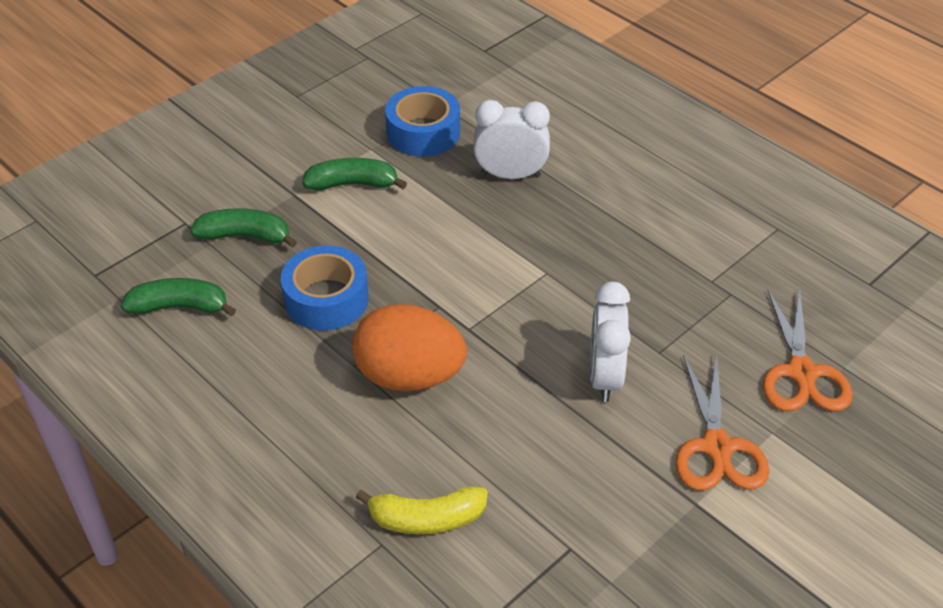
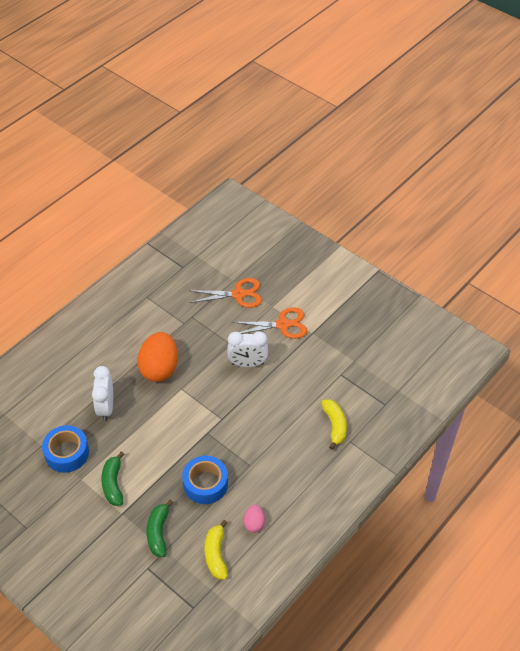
camera: 95 degrees left, 5 degrees up
(180, 307) = (216, 554): green banana -> yellow banana
(225, 363) = (254, 523): none -> pink egg
(409, 376) = (255, 440): orange egg -> orange egg (159, 368)

